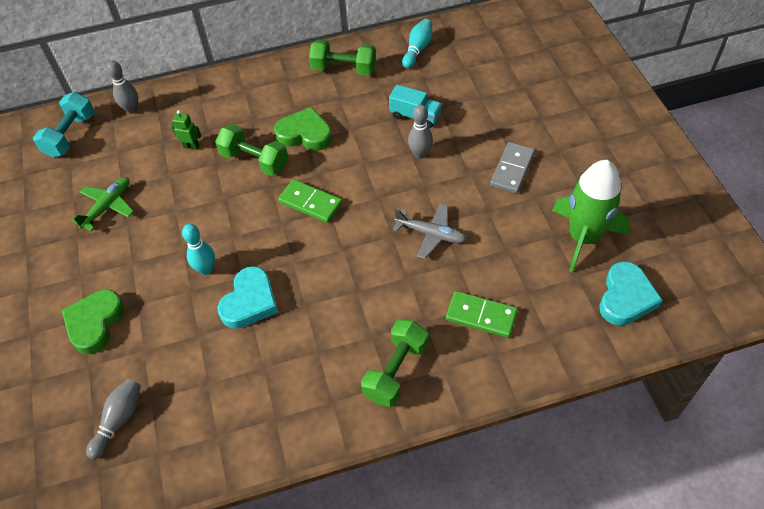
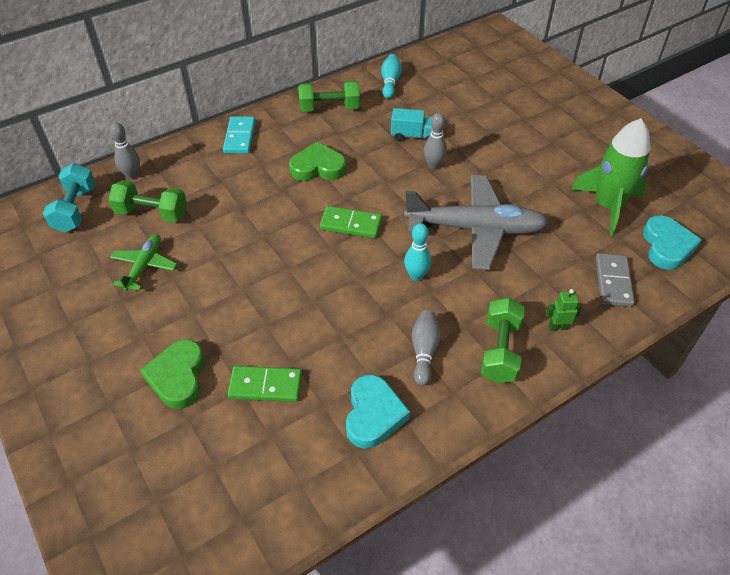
camera: 20 degrees left, 5 degrees down
(119, 420) = (245, 463): grey bowling pin -> grey bowling pin (424, 351)
(191, 146) = (209, 197): green robot -> green robot (558, 327)
(206, 269) = (274, 302): turquoise bowling pin -> turquoise bowling pin (416, 276)
(244, 86) = (240, 137): none -> turquoise domino
(250, 302) = (331, 322): turquoise heart -> turquoise heart (373, 414)
(254, 160) = (279, 198): green dumbbell -> green dumbbell (152, 213)
(431, 234) = (475, 229): grey plane -> grey plane, size x1.96
(481, 316) = (553, 287): green domino -> green domino (265, 385)
(512, 169) = (521, 164): grey domino -> grey domino (613, 282)

